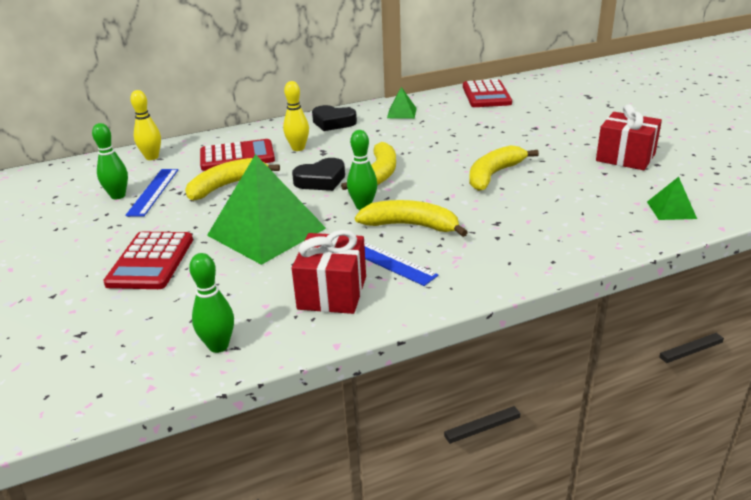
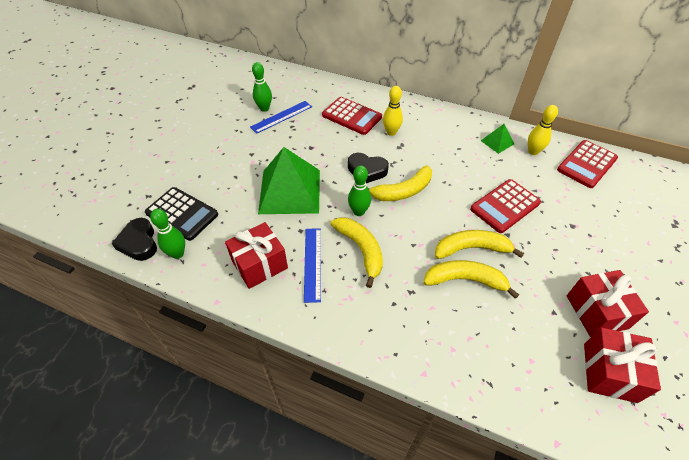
camera: 45 degrees right, 20 degrees up
(150, 261) = (221, 170): red calculator -> red calculator (505, 206)
(152, 157) = (313, 87): yellow bowling pin -> yellow bowling pin (533, 151)
(162, 318) = (182, 214): none -> black calculator
(226, 186) = (317, 138): yellow banana -> yellow banana (465, 280)
(333, 122) = (441, 122): black heart -> black heart (139, 243)
(671, 210) = (546, 391): green pyramid -> none
(683, 178) = (609, 372): none -> red gift

